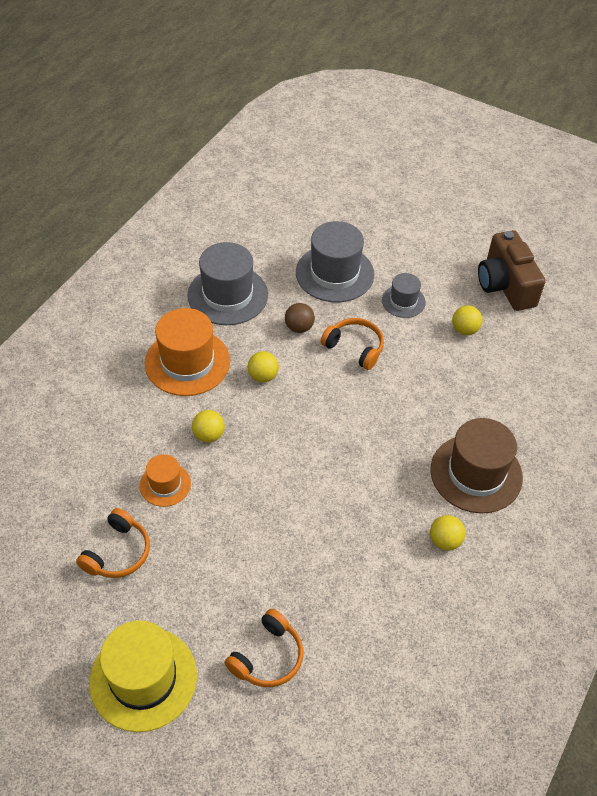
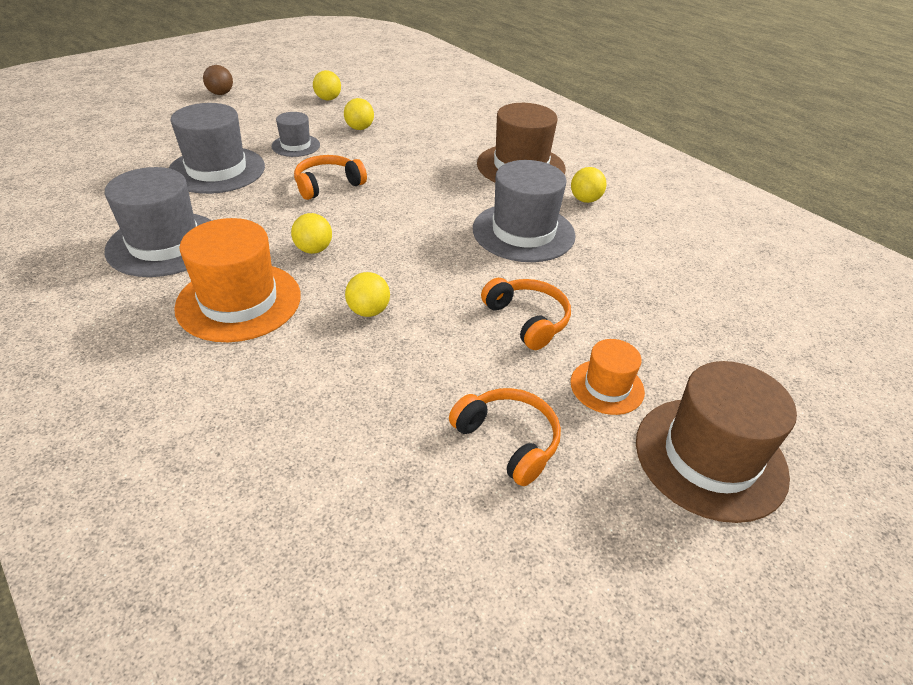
camera: 70 degrees left, 10 degrees down
(143, 678) = (710, 457): yellow hat -> brown hat
(165, 484) = (421, 367): orange hat -> orange hat (607, 387)
(267, 657) = (692, 340): orange headphones -> orange headphones (527, 320)
(299, 327) = (267, 209): brown ball -> brown ball (221, 93)
(360, 504) = (523, 232): none -> grey hat
(505, 285) = (328, 99): brown camera -> yellow ball

